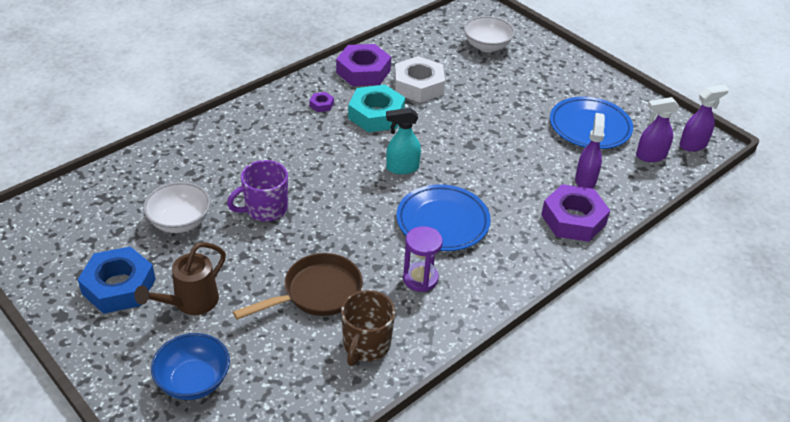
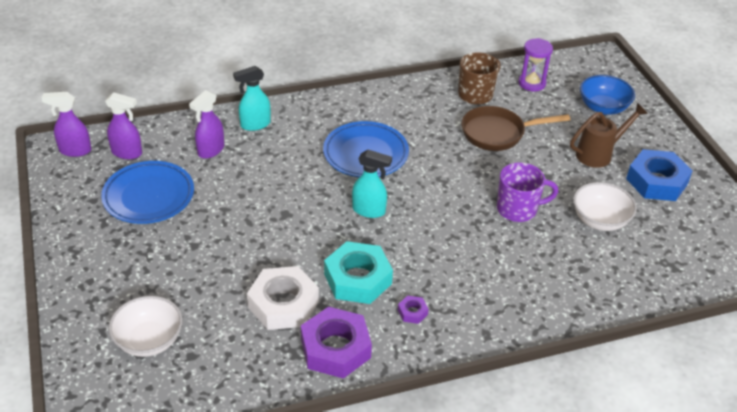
camera: 155 degrees left, 0 degrees up
(420, 278) = (412, 120): purple hourglass -> purple hourglass (532, 83)
(573, 219) = (255, 124): purple nut -> turquoise spray bottle

